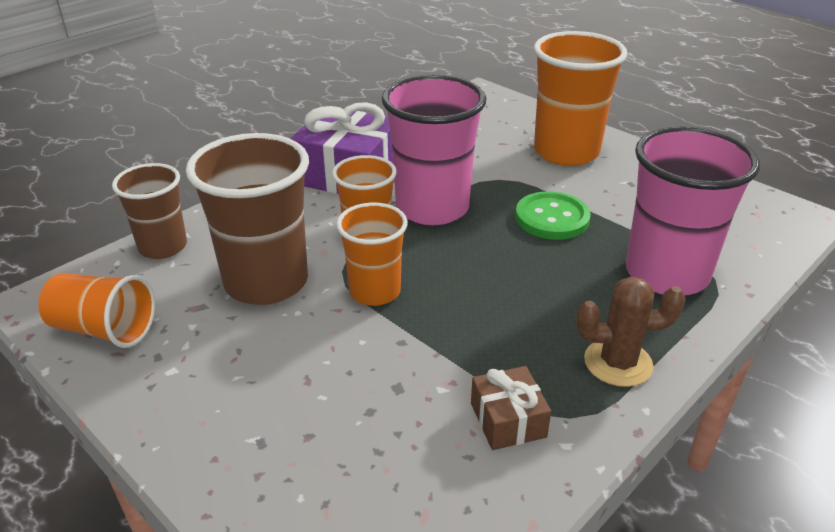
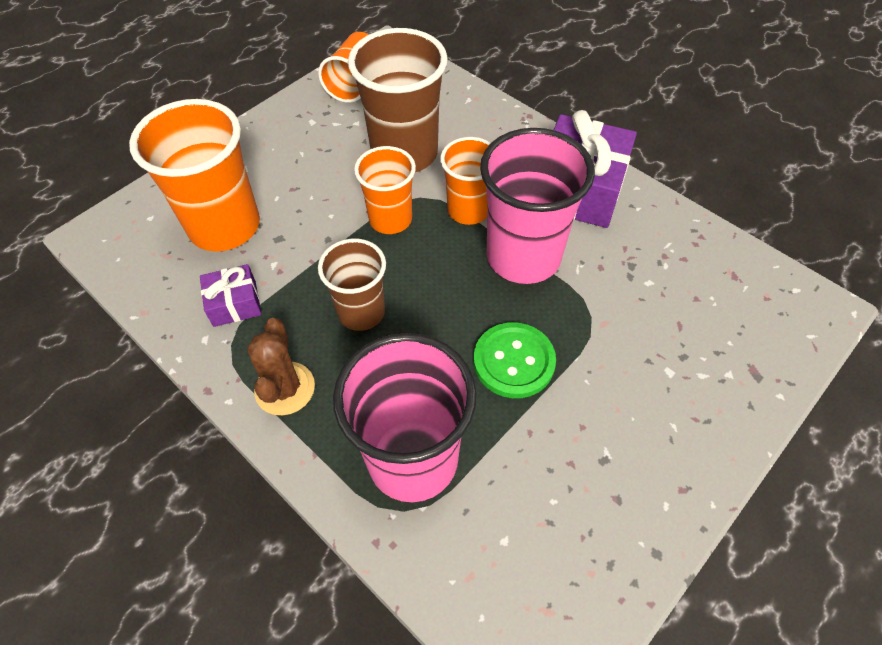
camera: 90 degrees right, 20 degrees up
(163, 247) = (450, 91): brown cup -> brown cup (361, 312)
(507, 420) = (234, 303): brown gift -> purple gift
(566, 152) = (671, 394): orange cup -> orange cup (224, 226)

